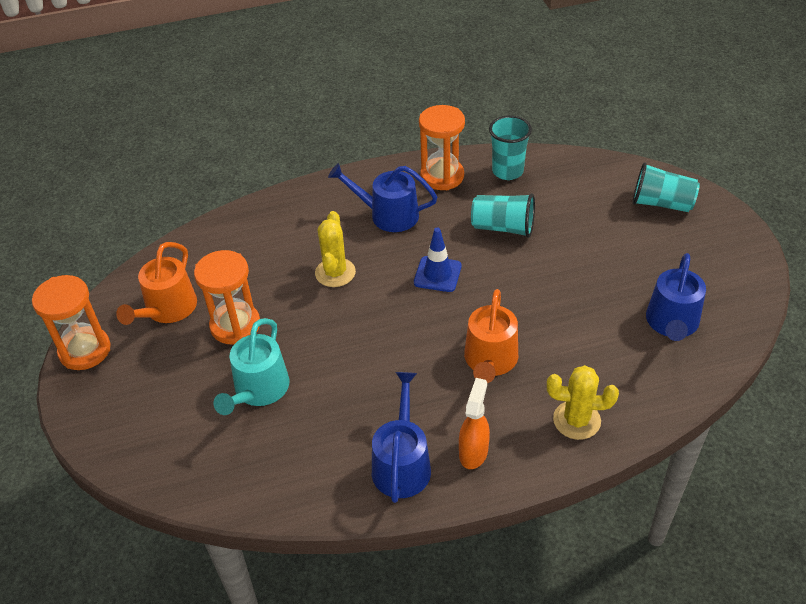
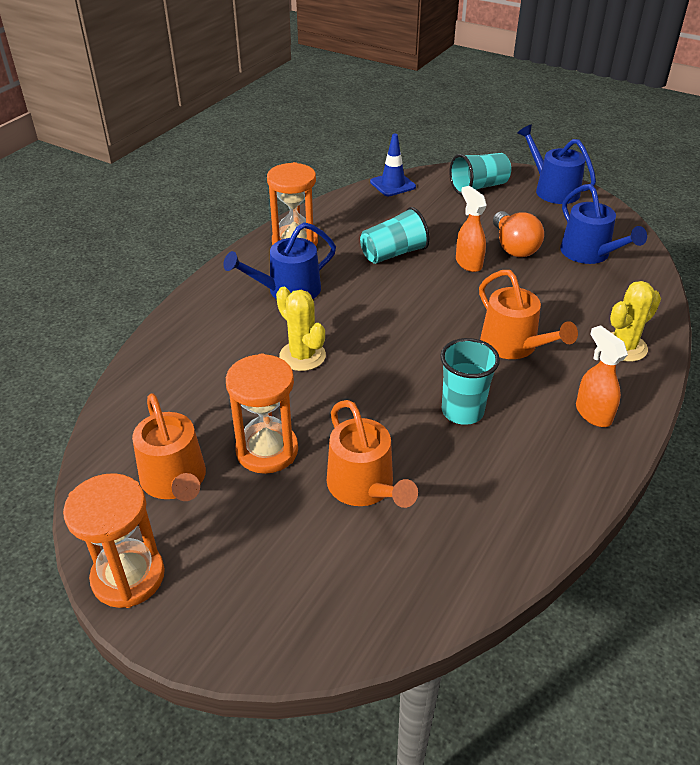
camera: 45 degrees left, 5 degrees down
(258, 390) = (364, 486): turquoise watering can -> orange watering can
(402, 464) = (558, 458): blue watering can -> blue watering can (553, 190)
(437, 274) = (390, 310): blue traffic cone -> blue traffic cone (392, 184)
(507, 171) = (342, 216): turquoise cup -> turquoise cup (462, 411)
(552, 270) = (468, 263): none -> orange spray bottle
(611, 278) = (513, 247): none -> orange light bulb

